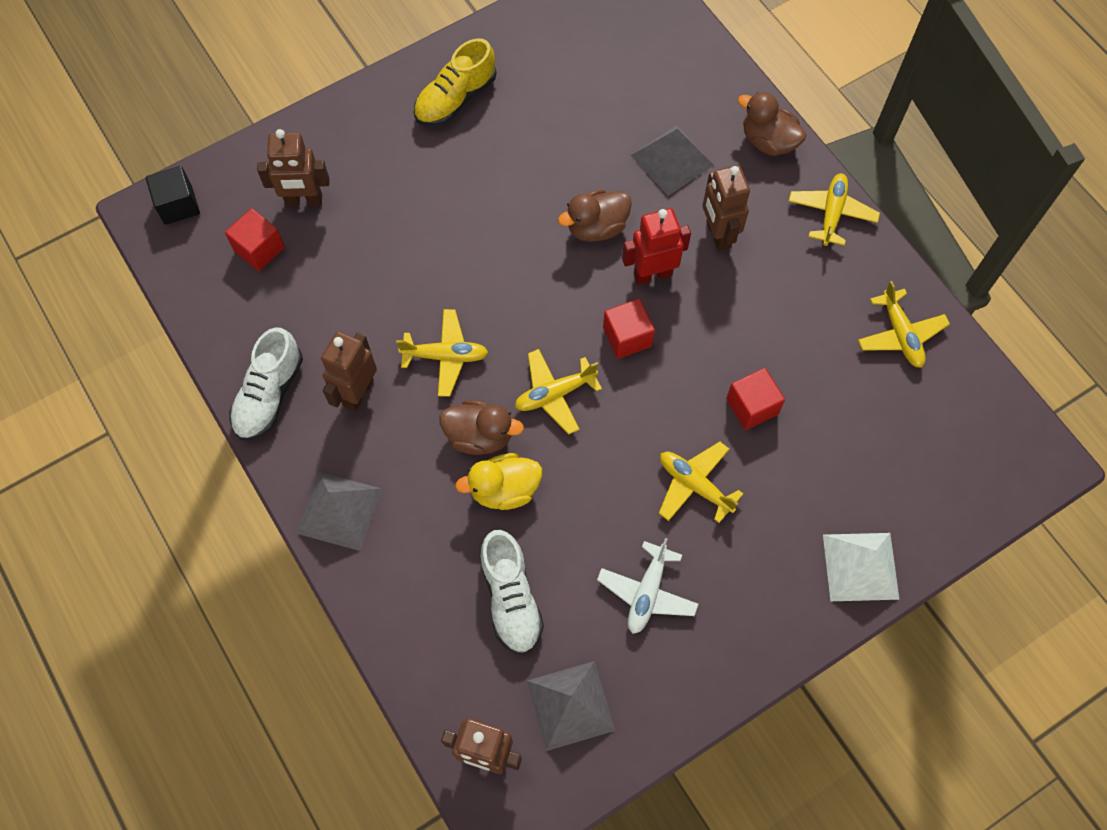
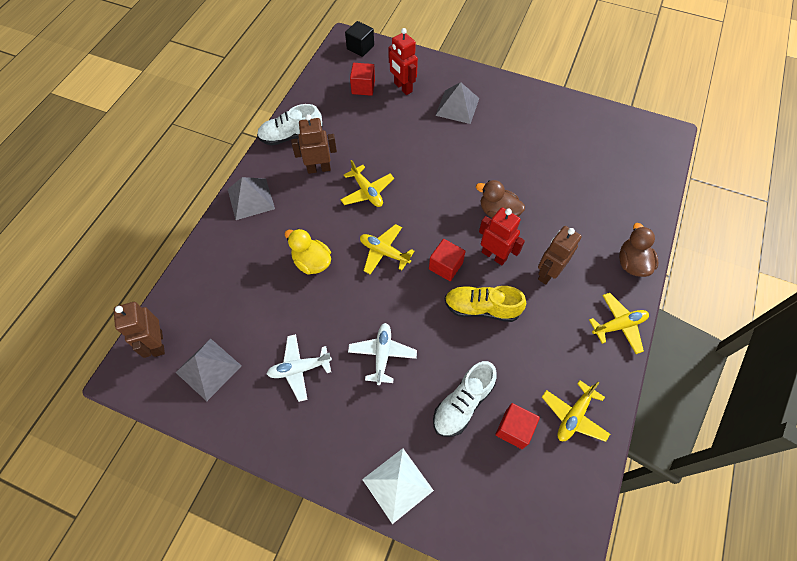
camera: 55 degrees right, 5 degrees down
(304, 200) = (402, 87): brown robot -> red robot
(455, 99) = (513, 110): yellow shoe -> yellow shoe (481, 308)
(480, 436) = (334, 233): brown duck -> none
(510, 598) = (252, 302): white shoe -> white shoe (462, 403)
(672, 160) = (572, 223): grey pyramid -> grey pyramid (457, 106)
(694, 485) = (382, 354): yellow plane -> white plane
(752, 406) = (455, 356): red cube -> red cube (514, 429)

